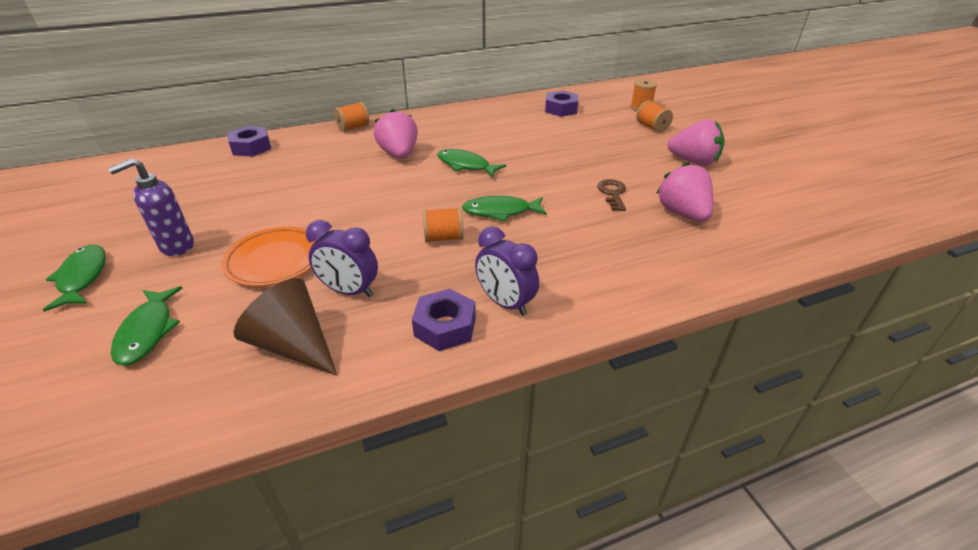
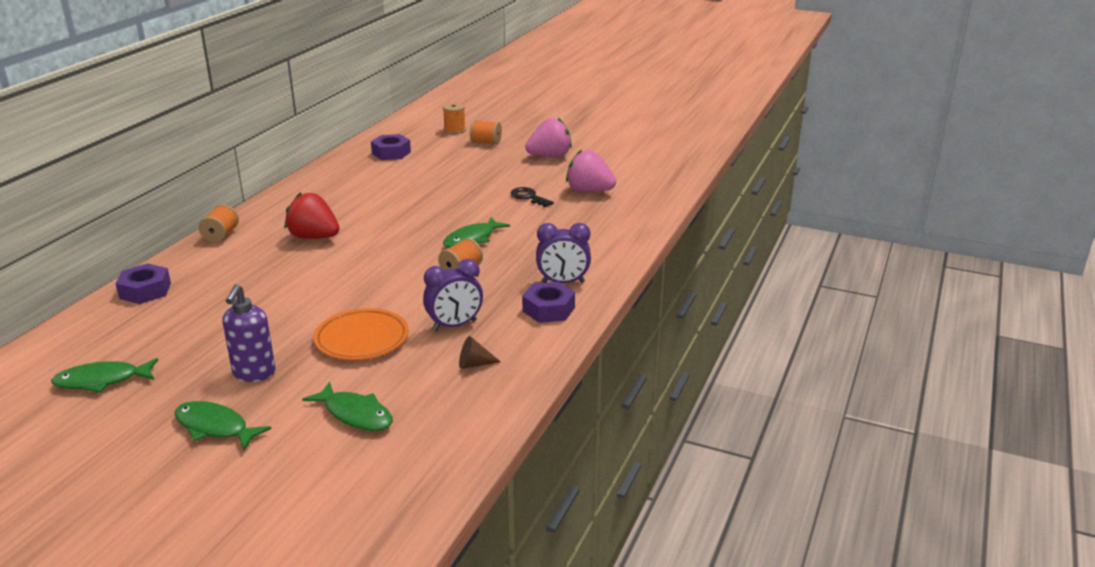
camera: 45 degrees left, 10 degrees down
(294, 345) = (474, 364): brown cone -> brown cone, size x0.49
(399, 154) = (314, 237): pink strawberry -> red strawberry
(466, 165) = (389, 222): green fish -> green fish (102, 381)
(612, 193) = (528, 197): brown key -> black key

